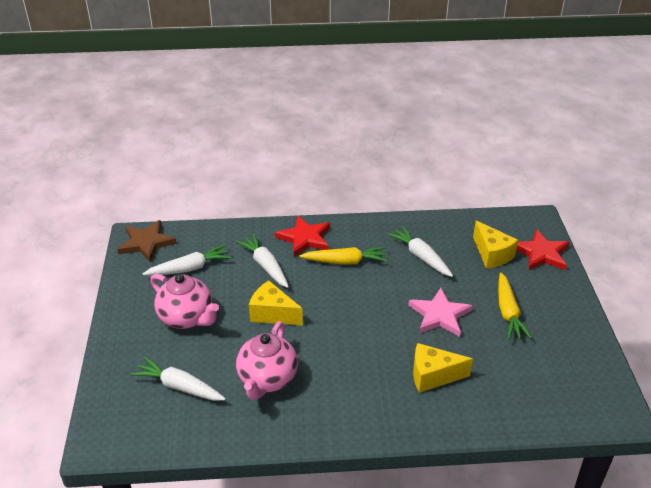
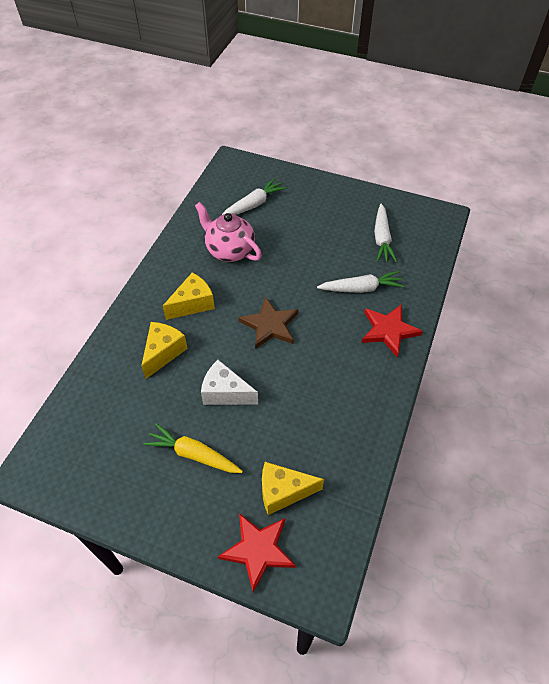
camera: 115 degrees right, 15 degrees up
(146, 243) = (430, 220): brown star -> brown star (270, 325)
(187, 318) = (321, 224): pink teapot -> none
(272, 314) = (296, 274): yellow cheese -> yellow cheese (193, 304)
(345, 261) = (338, 349): yellow carrot -> none
(421, 257) = (314, 418): white carrot -> none
(439, 315) = (225, 393): pink star -> white cheese

